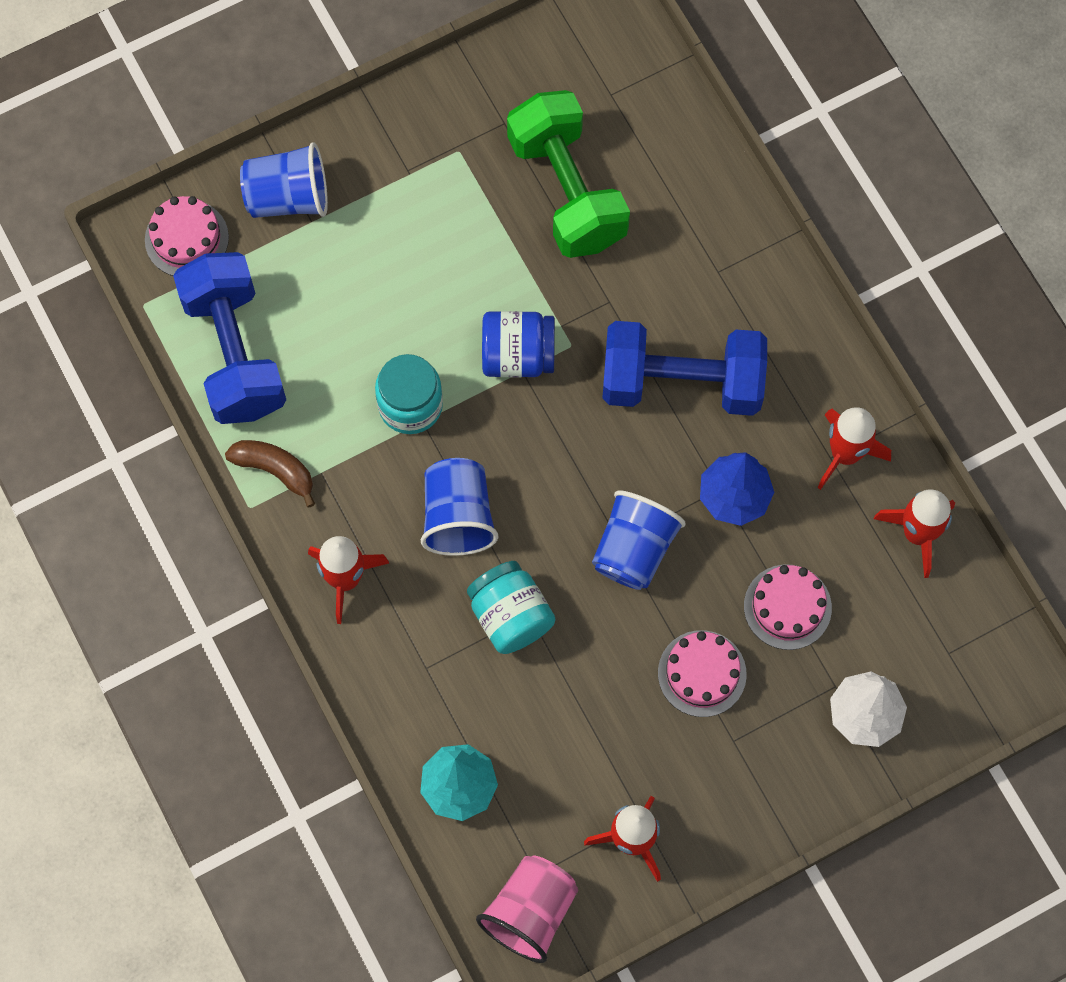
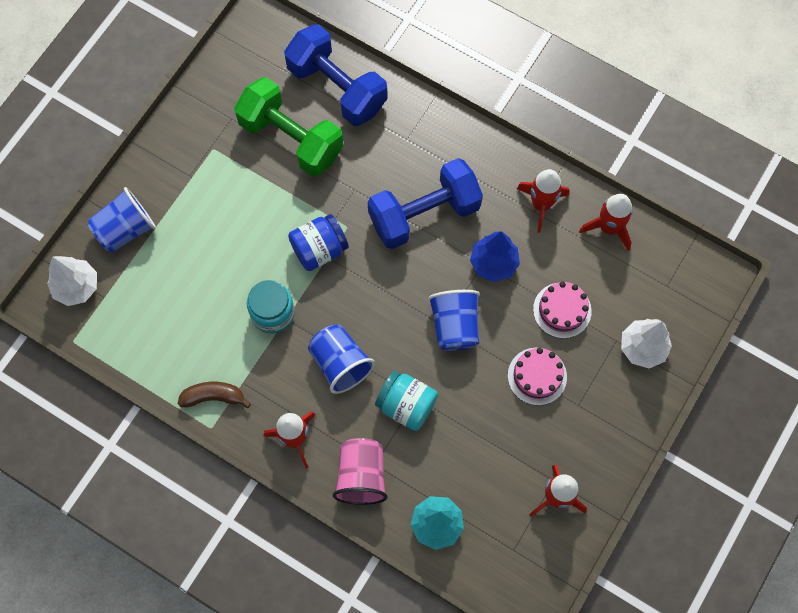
camera: 30 degrees left, 0 degrees up
(186, 238) = (77, 287): pink cake -> white tree
(234, 353) = (147, 340): blue dumbbell -> blue dumbbell (337, 88)
(530, 912) = (523, 575): pink cup -> pink cup (361, 476)

